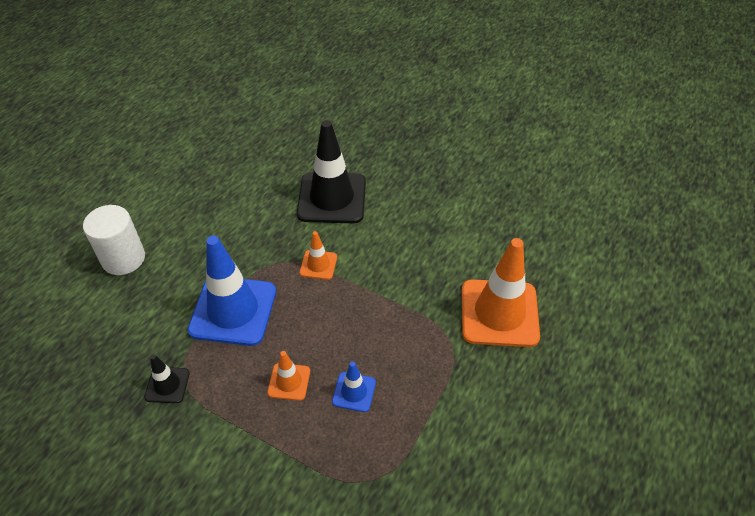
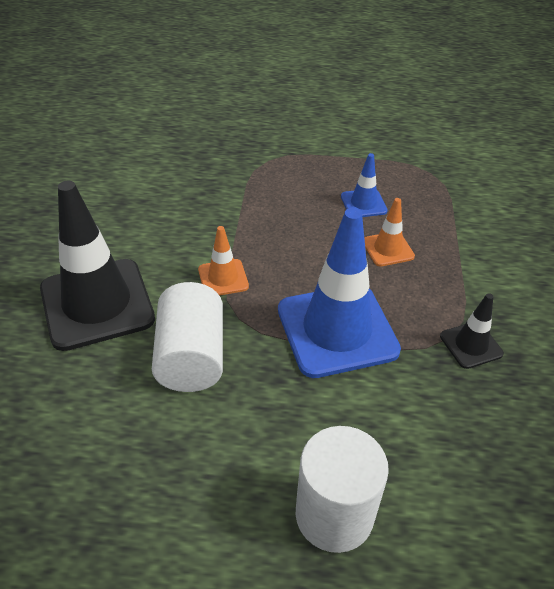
camera: 115 degrees left, 5 degrees down
(261, 230) = (191, 357): none -> white cylinder
(499, 313) = (216, 140): orange traffic cone -> none

